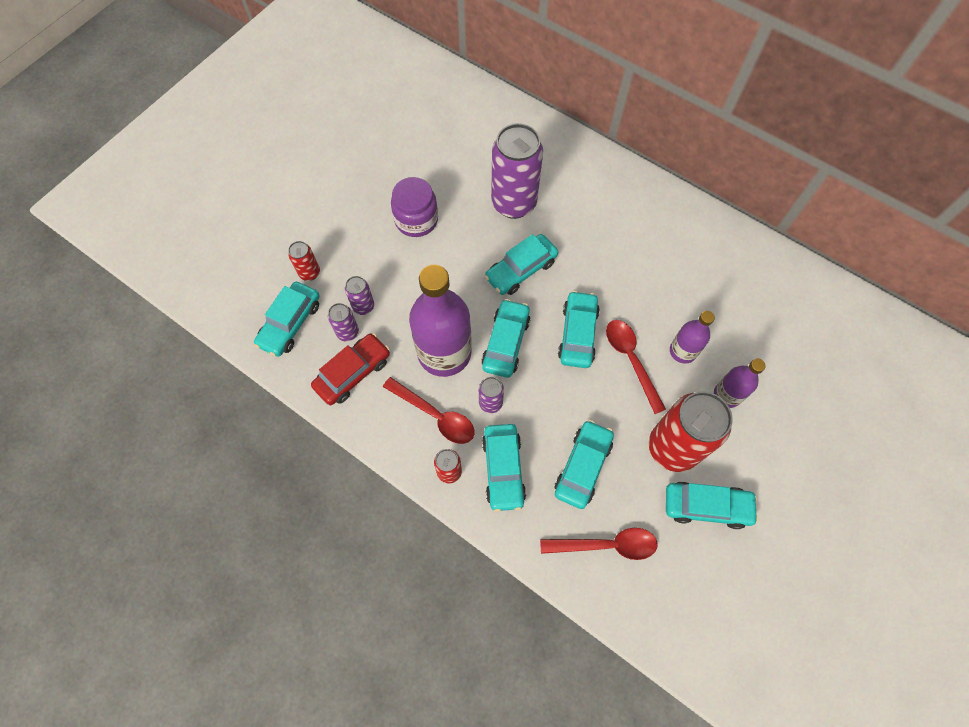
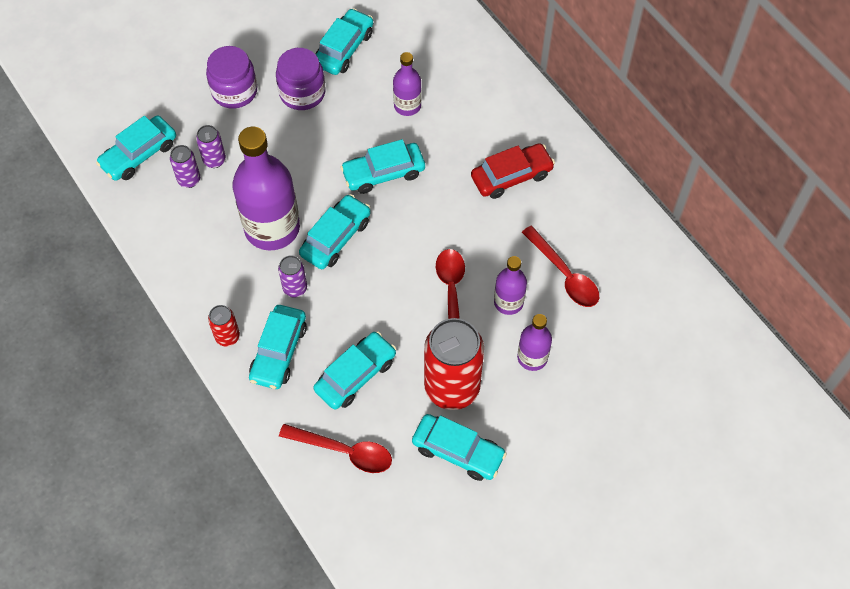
camera: 20 degrees right, 5 degrees down
(309, 273) = (177, 112): red can -> none
(353, 373) = (178, 219): red car -> red car (511, 176)
(354, 237) = (234, 91): none -> purple jar
(435, 415) = (237, 282): red spoon -> red spoon (564, 274)
(513, 203) = (407, 106): purple can -> purple bottle
(578, 334) = (410, 252): turquoise car -> turquoise car (344, 49)

